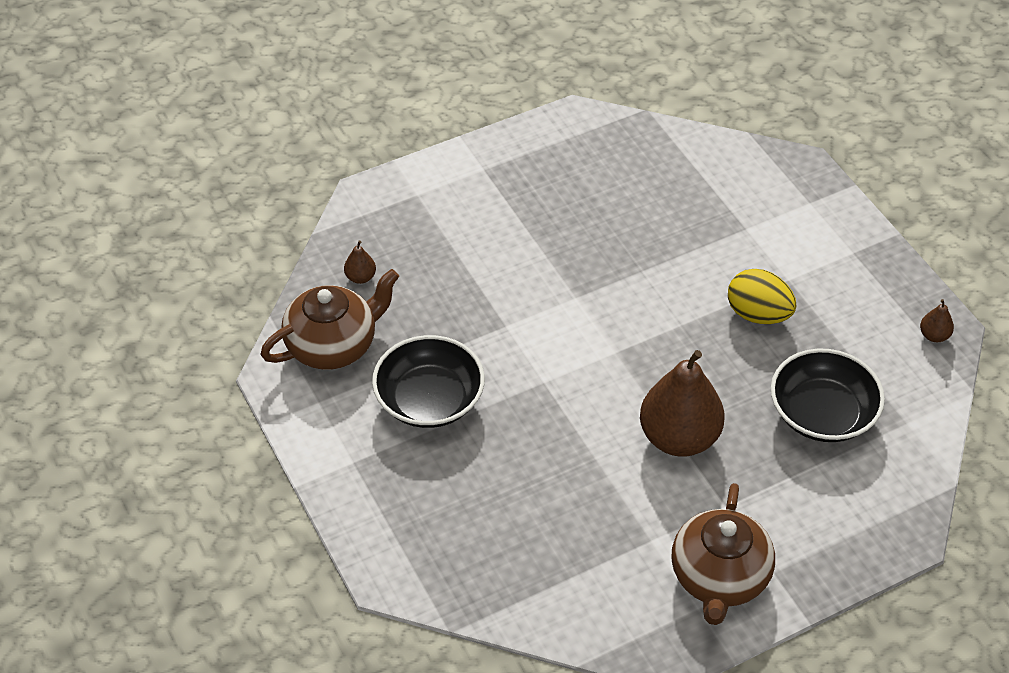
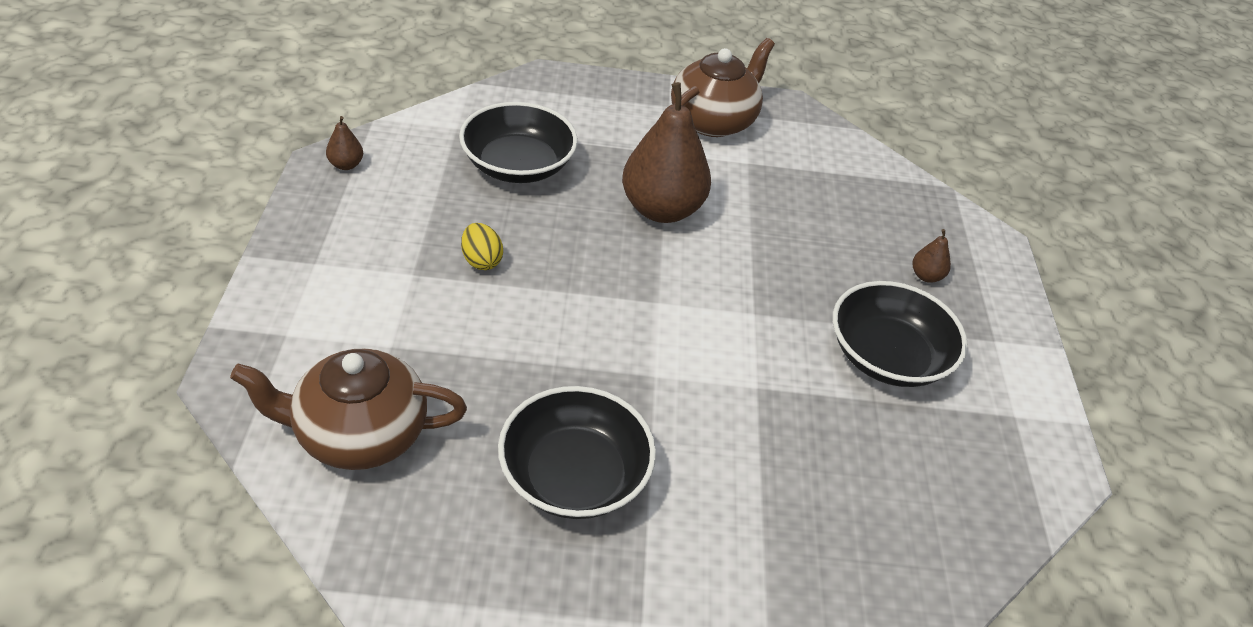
camera: 155 degrees left, 5 degrees down
(333, 345) = (977, 471): brown teapot -> brown teapot (358, 434)
(360, 277) = (909, 542): brown pear -> brown pear (926, 276)
(574, 215) = (574, 475): none -> black bowl
(758, 314) = (481, 260): yellow egg -> yellow egg, size x0.63

